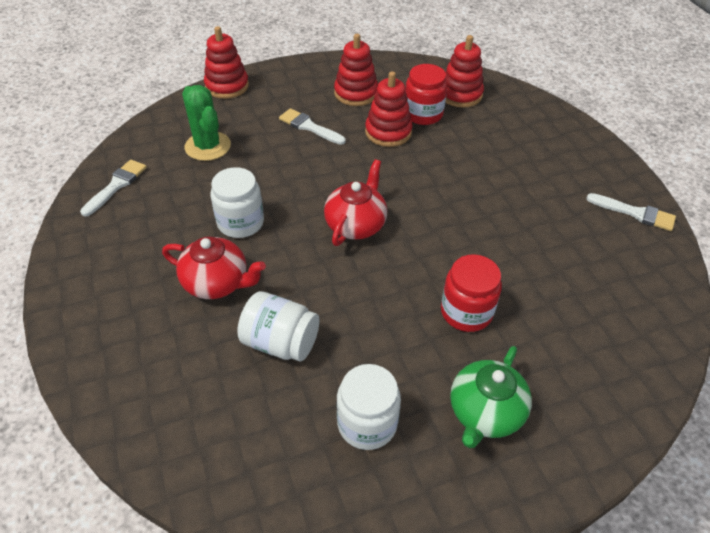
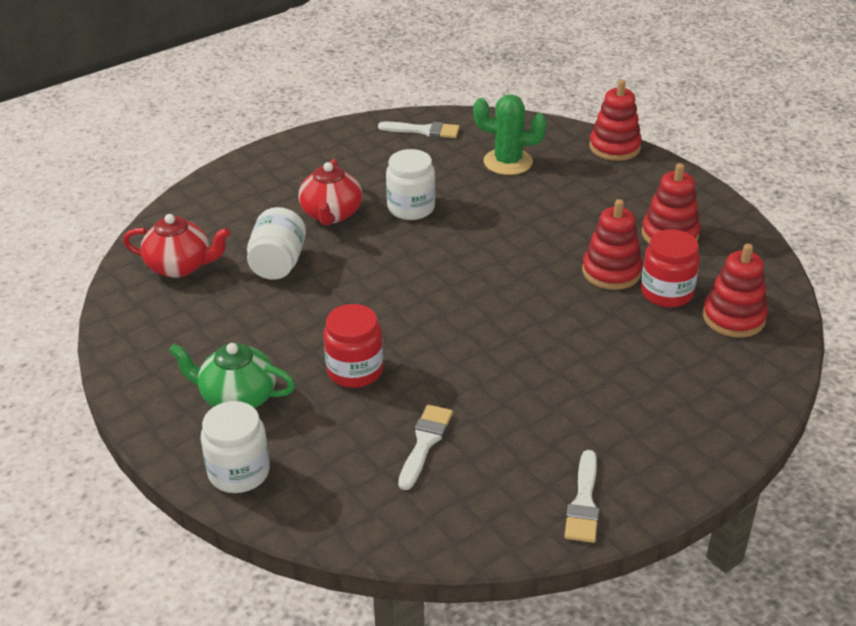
camera: 75 degrees right, 10 degrees down
(208, 146) = (508, 162): green cactus -> green cactus turned 60 degrees clockwise
(309, 127) = (582, 215): white brush -> white brush (424, 443)
(356, 224) = (444, 277): red teapot -> red teapot (180, 266)
(367, 423) = (209, 328): white jar -> white jar (239, 472)

